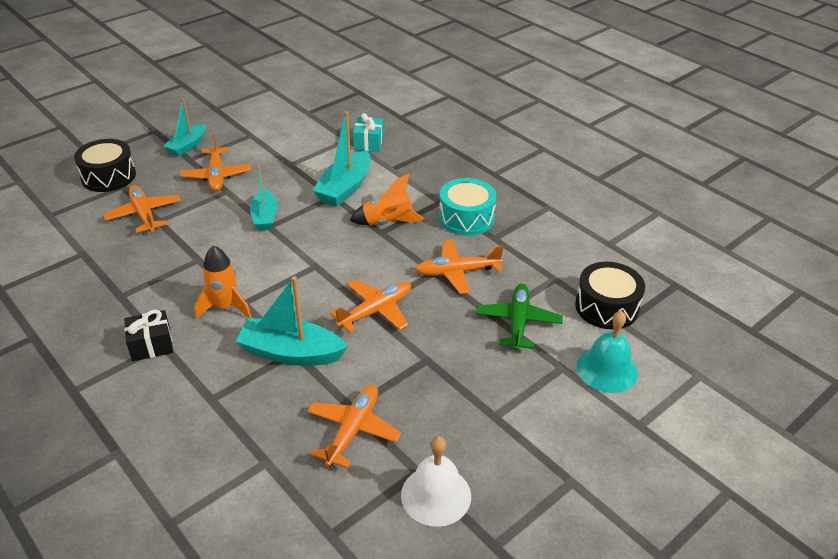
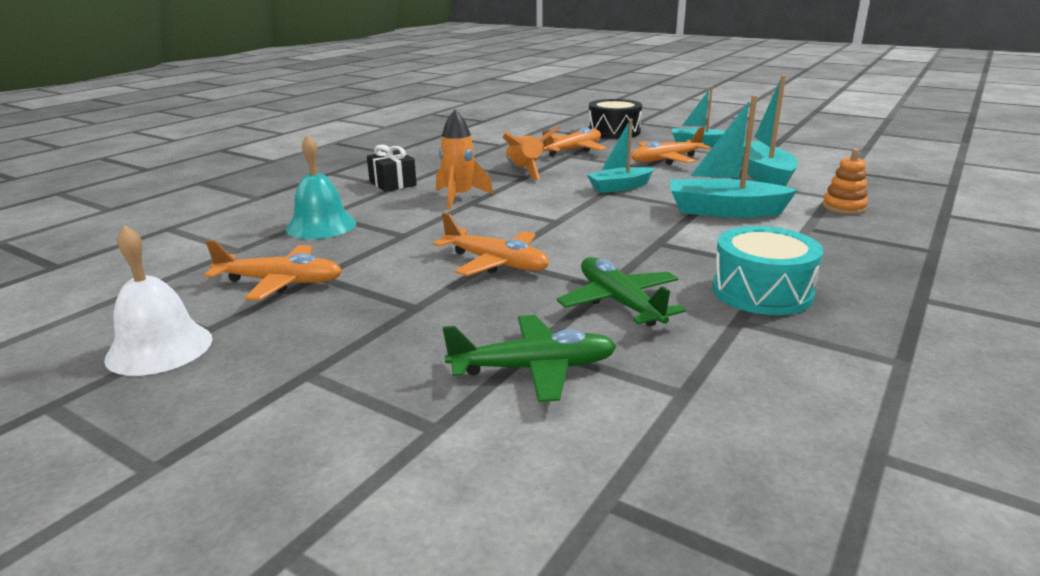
camera: 75 degrees right, 15 degrees down
(291, 353) = (401, 234): turquoise boat -> turquoise boat (763, 175)
(368, 143) = (843, 207): turquoise gift -> orange stacking toy
(387, 222) = (683, 243): orange rocket -> orange rocket (524, 171)
(457, 272) = (619, 302): orange plane -> green plane
(606, 307) = (645, 471): black drum -> none
(607, 369) = (446, 488): turquoise bell -> turquoise bell (321, 226)

